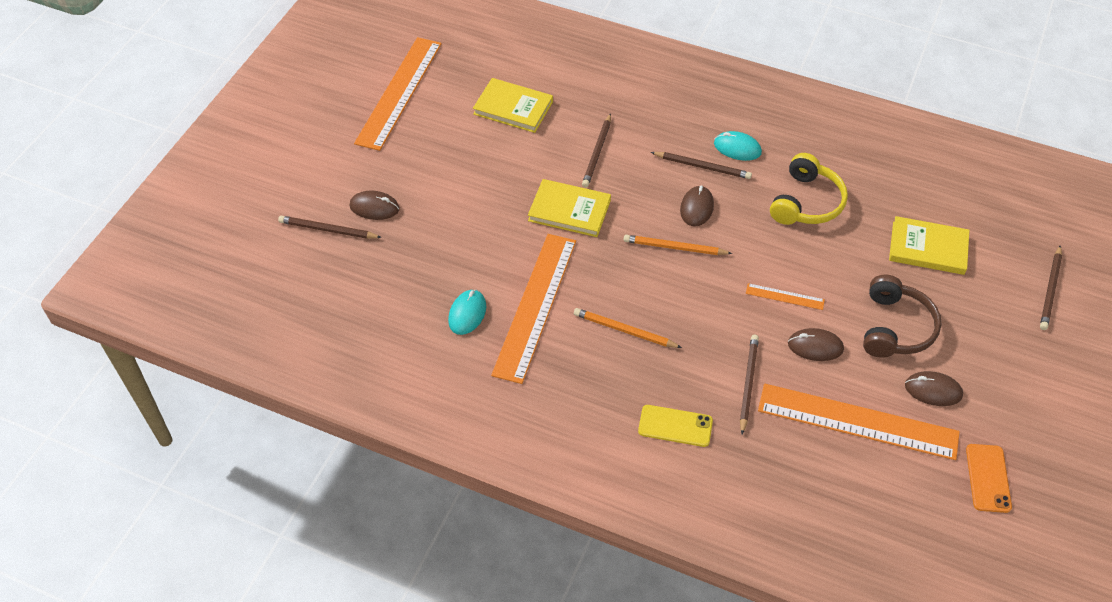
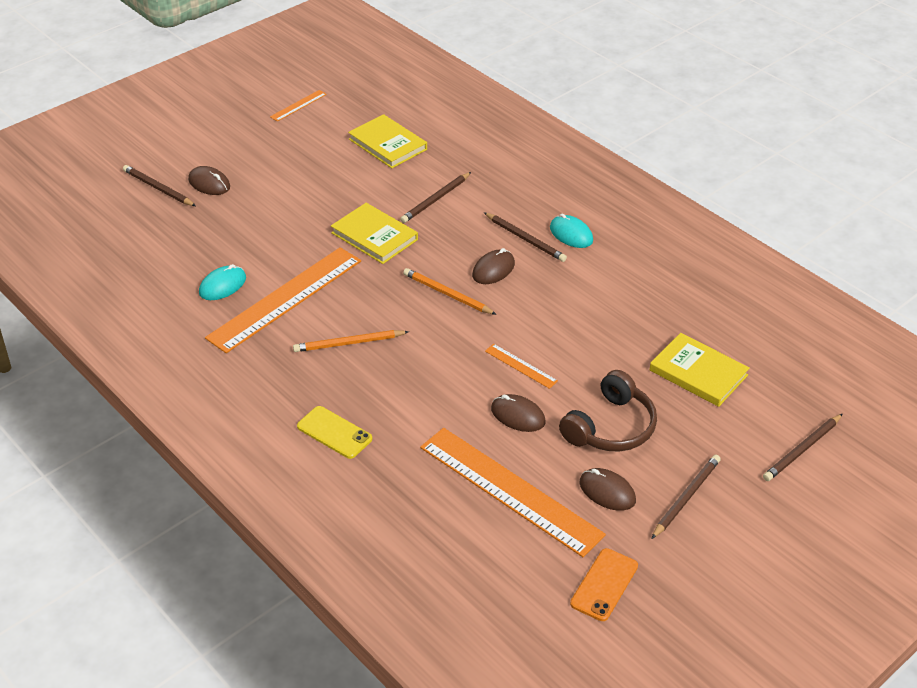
camera: 25 degrees right, 10 degrees down
(399, 92) = (298, 105): orange ruler -> orange ruler, size x0.43
(624, 330) = (349, 343): orange pencil -> orange pencil turned 60 degrees counterclockwise
(748, 383) = (429, 423): brown pencil -> brown pencil (686, 497)
(806, 202) = (604, 297): yellow headphones -> none

